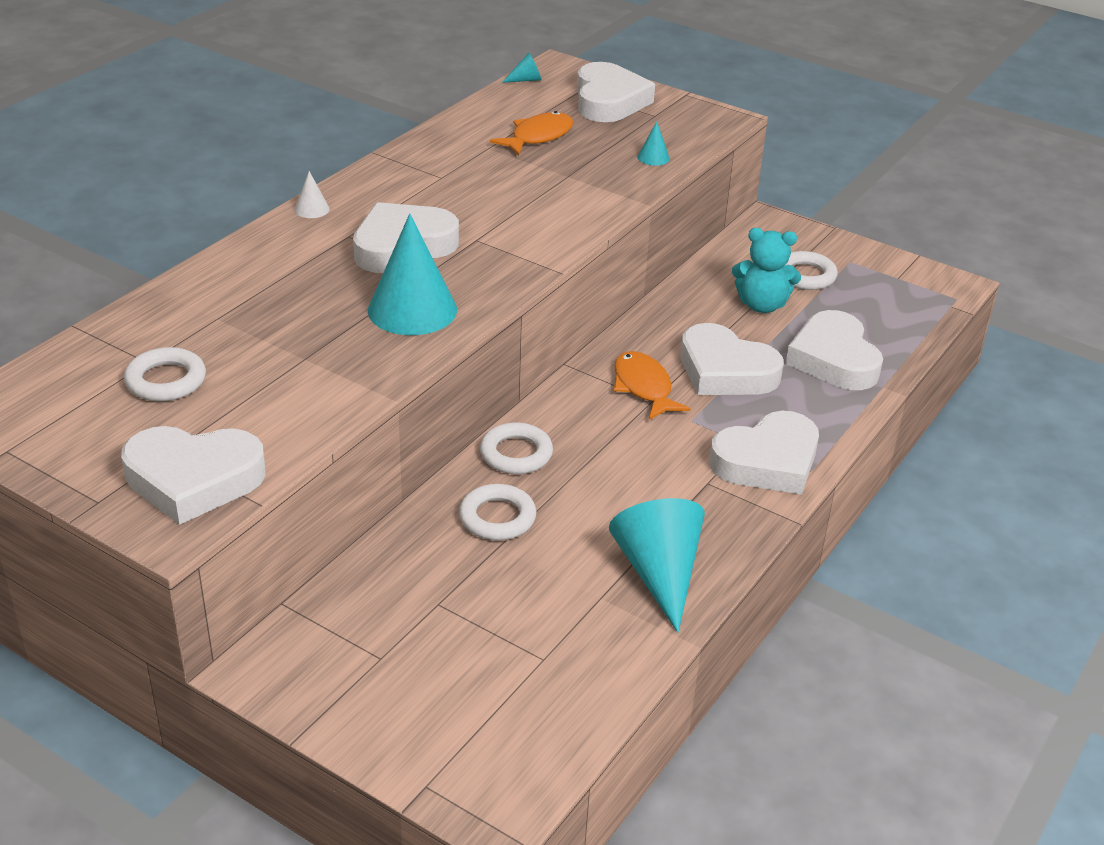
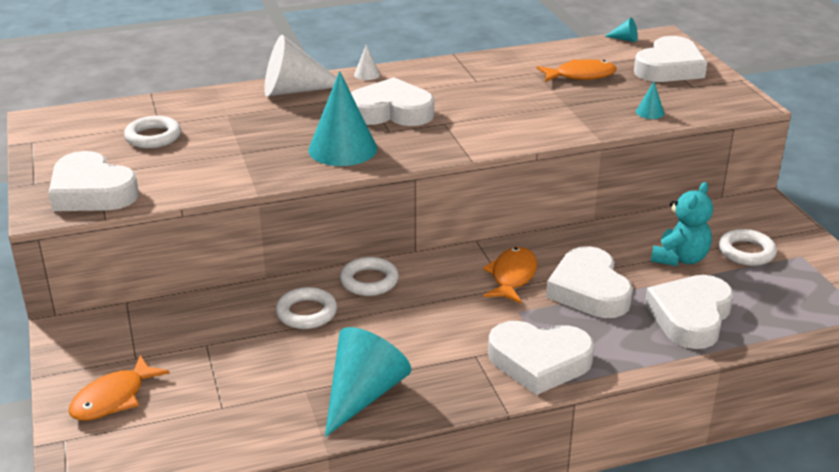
camera: 40 degrees right, 5 degrees down
(255, 258) = (294, 90): none -> white cone
(418, 713) = (113, 398): none -> orange fish
(762, 305) = (680, 258): turquoise teddy bear -> turquoise teddy bear turned 105 degrees counterclockwise

